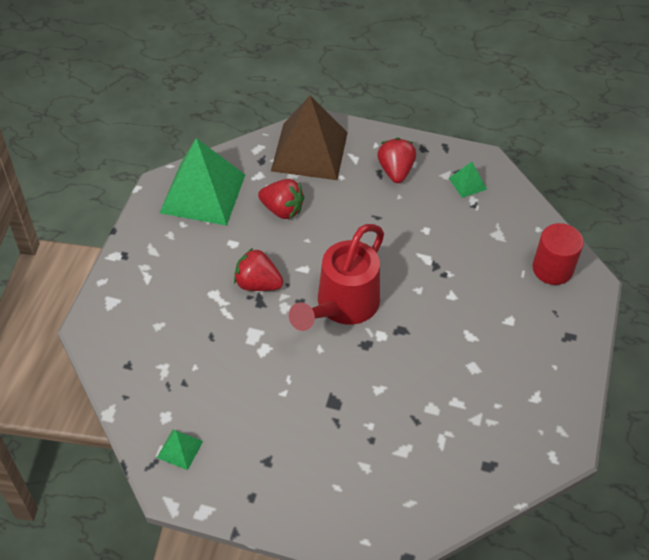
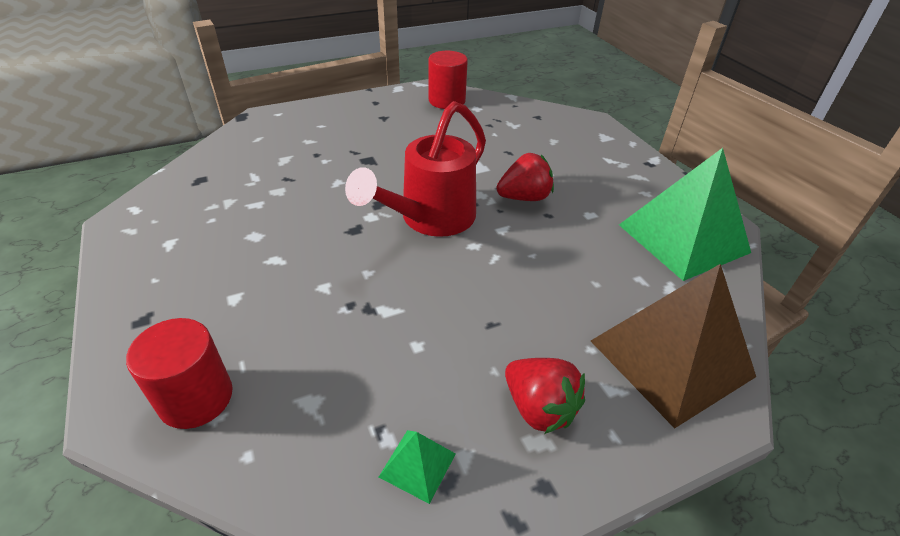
camera: 140 degrees right, 10 degrees down
(180, 449) = (447, 101): green pyramid -> red cylinder
(282, 210) = (595, 268): red strawberry -> none
(342, 306) = (430, 219): red watering can -> red watering can turned 135 degrees counterclockwise

